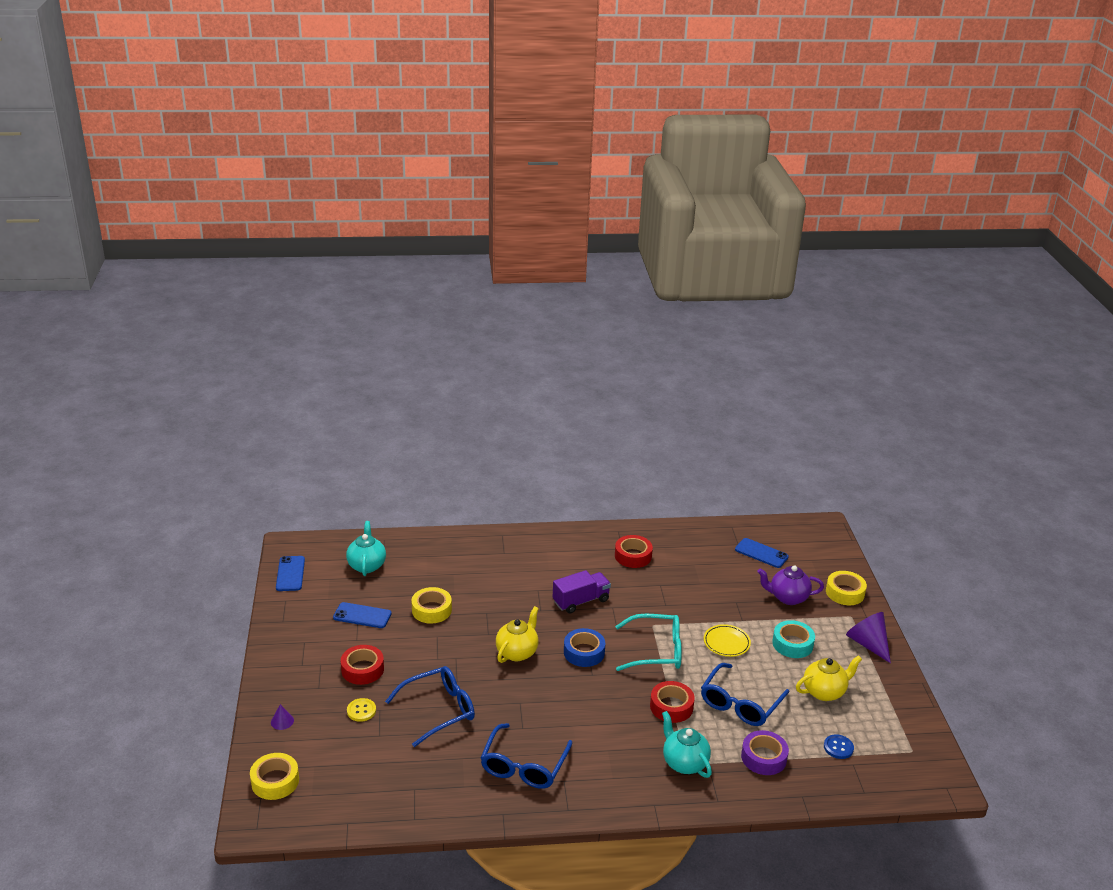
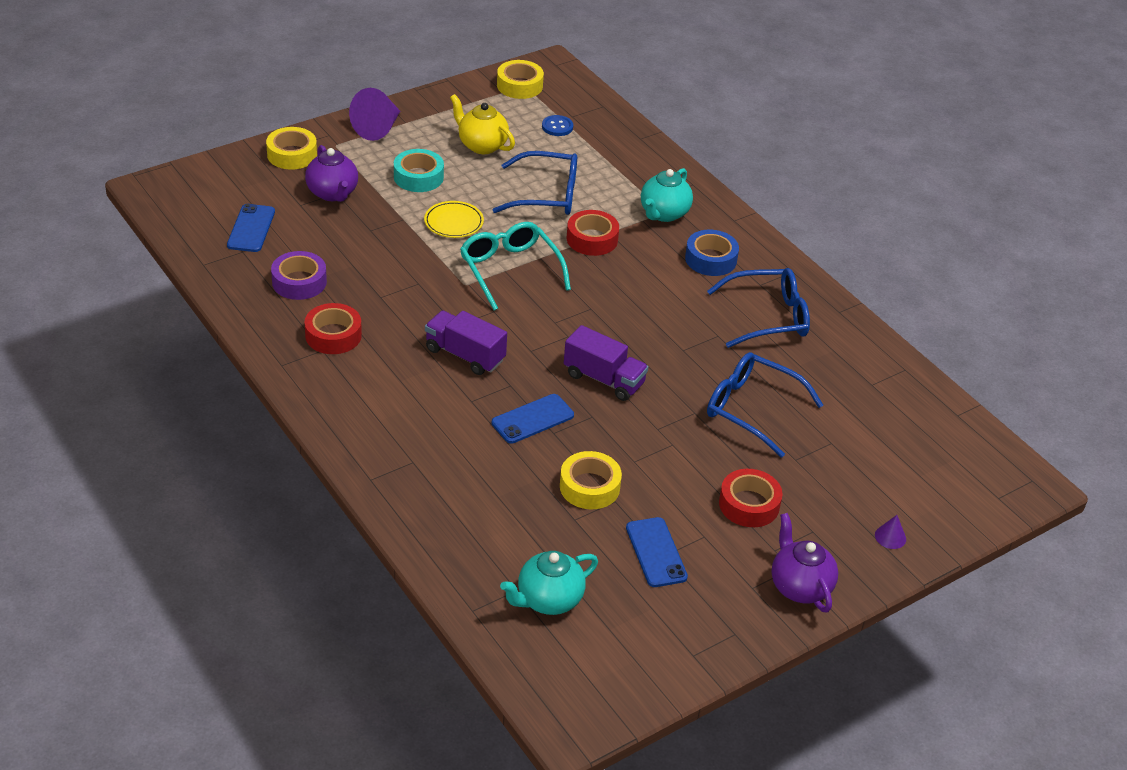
camera: 120 degrees left, 10 degrees up
(275, 781) = (969, 497): yellow tape -> yellow tape (519, 85)
(286, 661) = (799, 587): none -> purple teapot
(290, 574) = (634, 682): blue phone -> blue phone (532, 419)
(361, 711) = (811, 474): yellow button -> none
(517, 652) = (604, 379): yellow teapot -> purple truck
(584, 652) = (559, 325): blue tape -> blue tape (710, 259)
(763, 758) = (611, 167): purple tape -> purple tape (299, 282)

